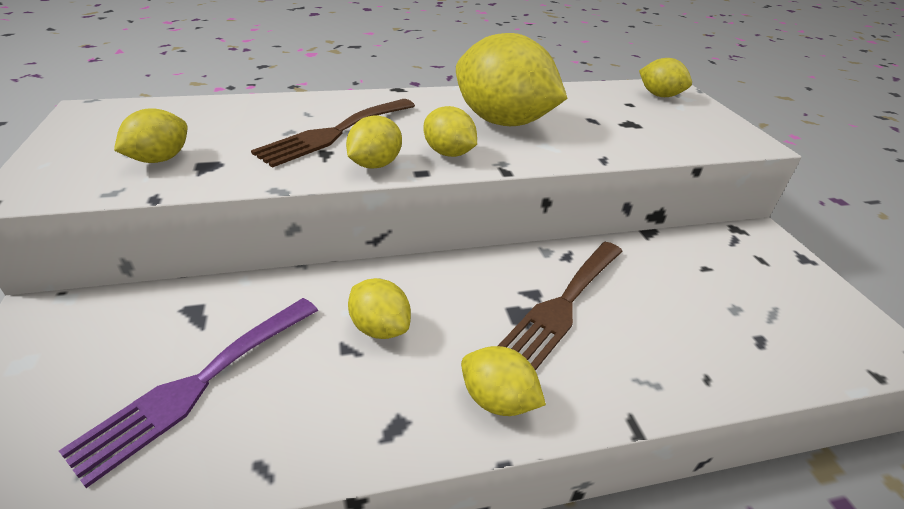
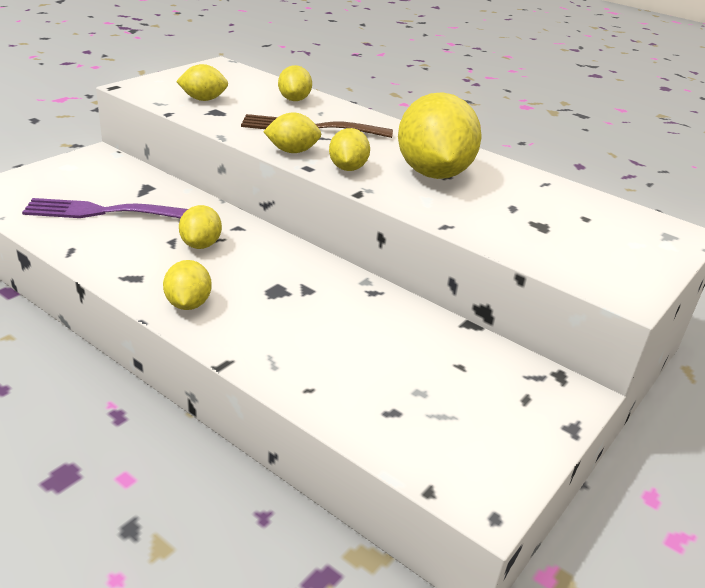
camera: 50 degrees right, 5 degrees down
(563, 304) = (310, 305): brown fork -> none
(659, 95) = (639, 228): yellow lemon -> yellow lemon (294, 100)

